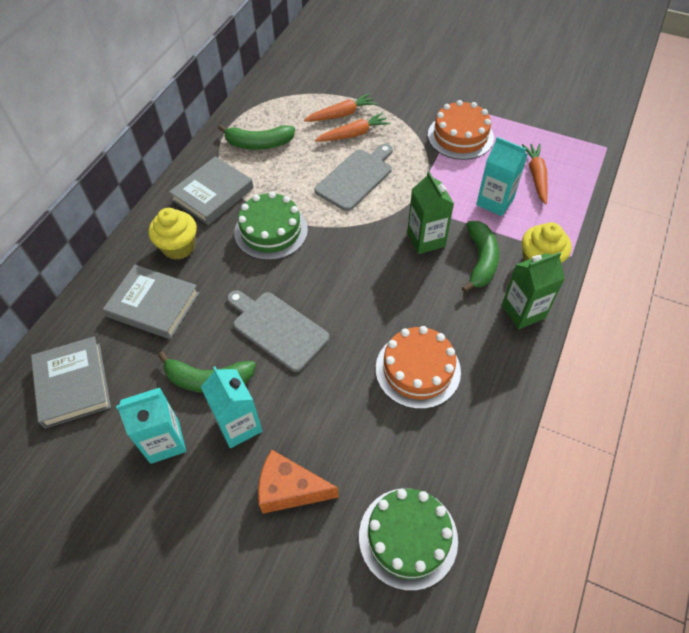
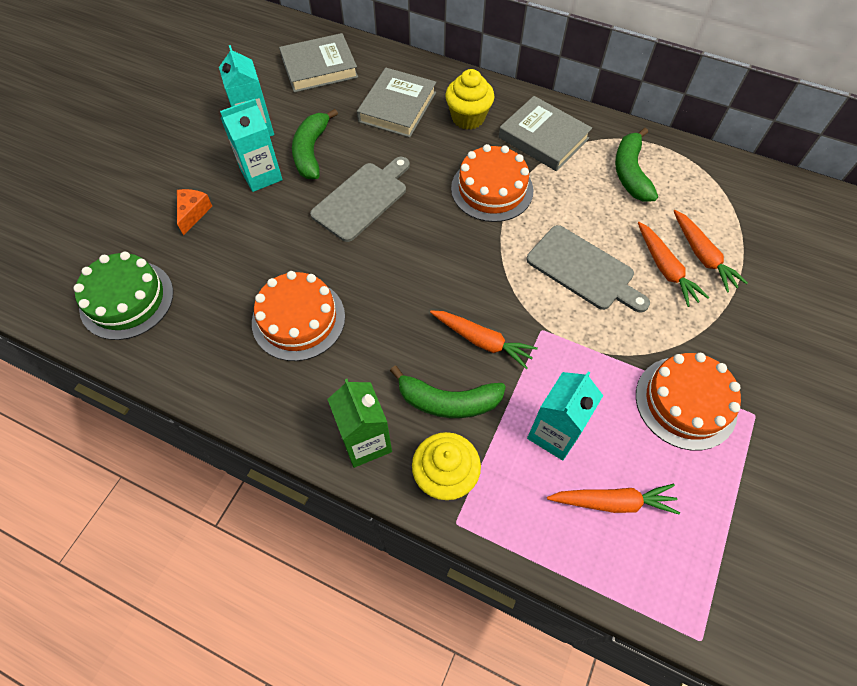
camera: 90 degrees right, 5 degrees up
(271, 231) = (492, 189): green cake -> orange cake
(289, 489) = (193, 213): orange cheese -> orange cheese, size x0.64
(426, 239) = (482, 341): green carton -> orange carrot

